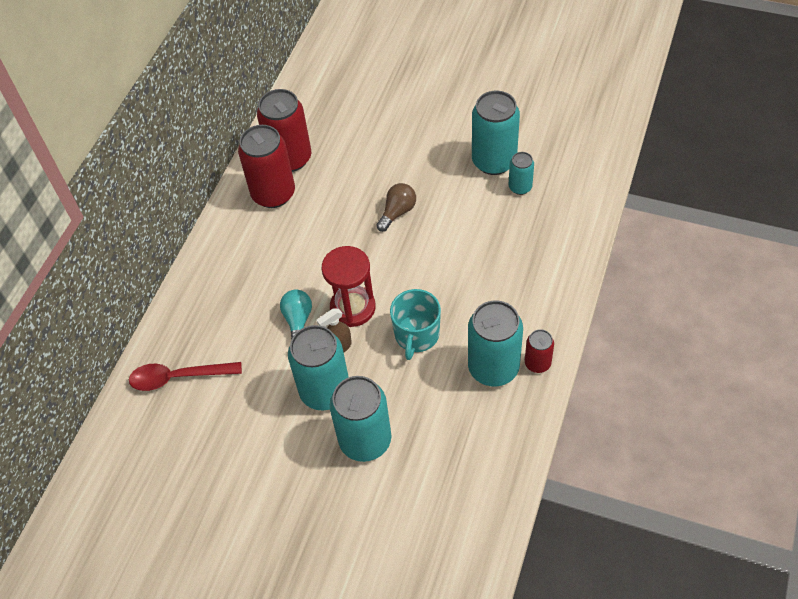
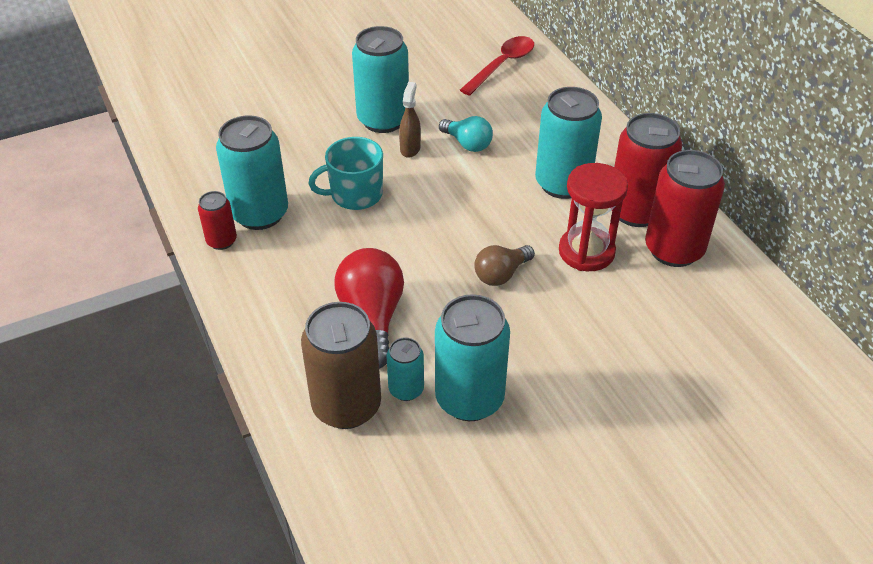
camera: 130 degrees right, 10 degrees down
(353, 308) = (435, 178): red hourglass -> red hourglass (586, 252)
(365, 440) = (314, 114): turquoise can -> turquoise can (562, 184)
(397, 212) = (501, 274): brown light bulb -> brown light bulb turned 60 degrees clockwise
(416, 335) = (355, 194): turquoise mug -> turquoise mug turned 75 degrees counterclockwise
(497, 238) = (372, 318): none -> red light bulb
(559, 200) = (346, 406): none -> brown can

